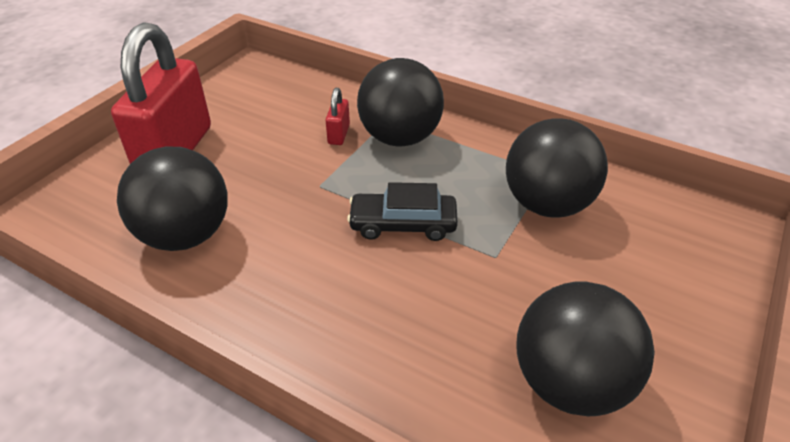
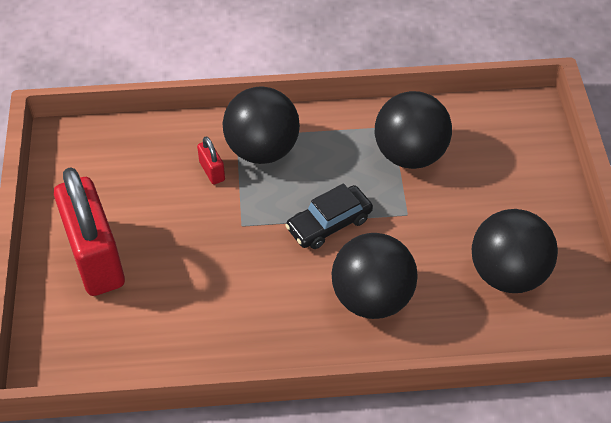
camera: 35 degrees left, 10 degrees up
(185, 235) = (186, 319): black ball -> black ball (372, 298)

